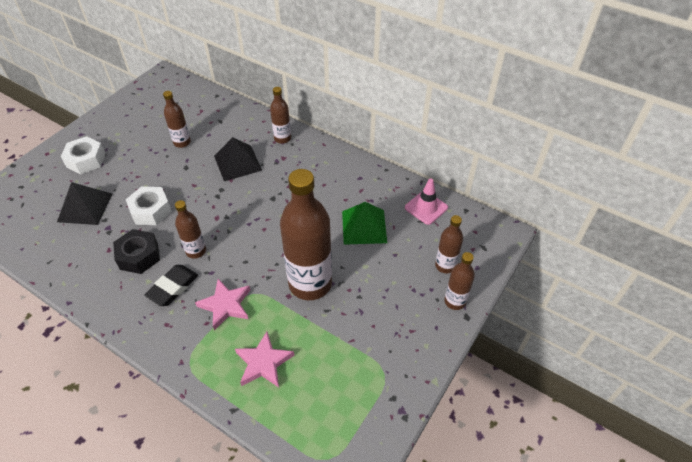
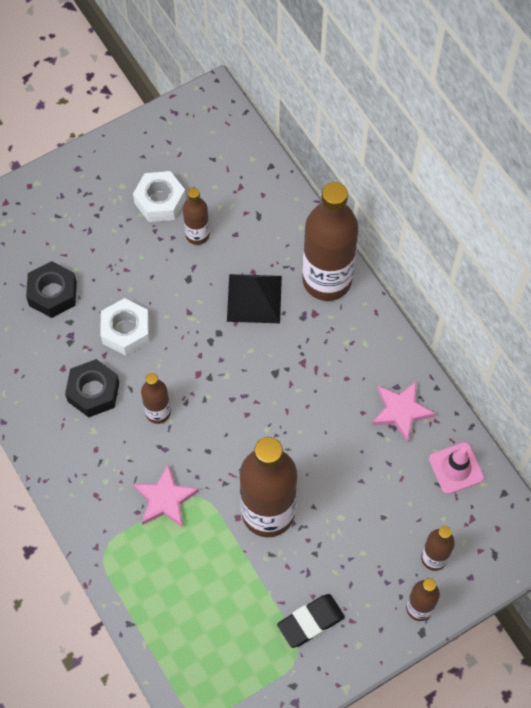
camera: 25 degrees right, 15 degrees up
(85, 207) = (53, 293): black pyramid -> black nut
(86, 160) = (72, 217): white nut -> white nut (160, 201)
(173, 287) = (117, 451): black eraser -> black eraser (311, 622)
(263, 363) = (178, 586): pink star -> pink star (401, 411)
(282, 138) = (327, 280): brown bottle -> brown bottle, size x2.04
(364, 227) = (366, 463): green pyramid -> none

